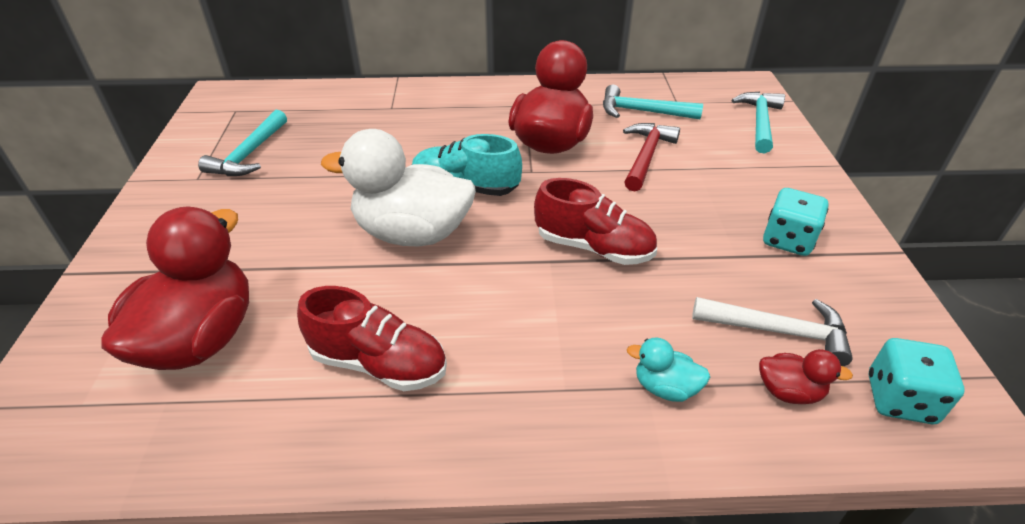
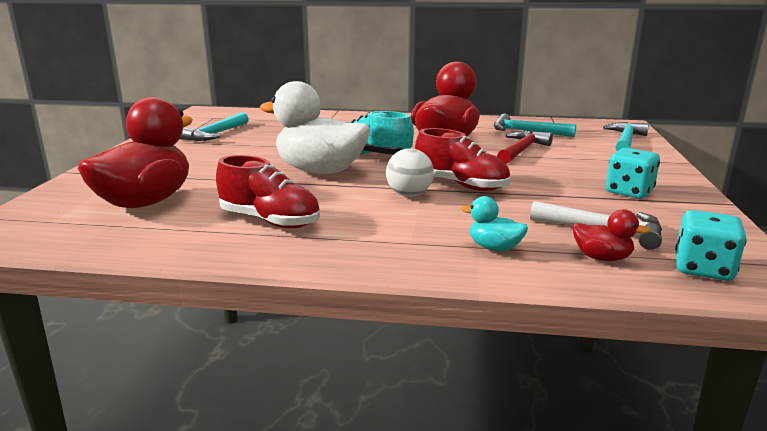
camera: 10 degrees right, 20 degrees down
(537, 277) = (409, 195): none -> white ball

